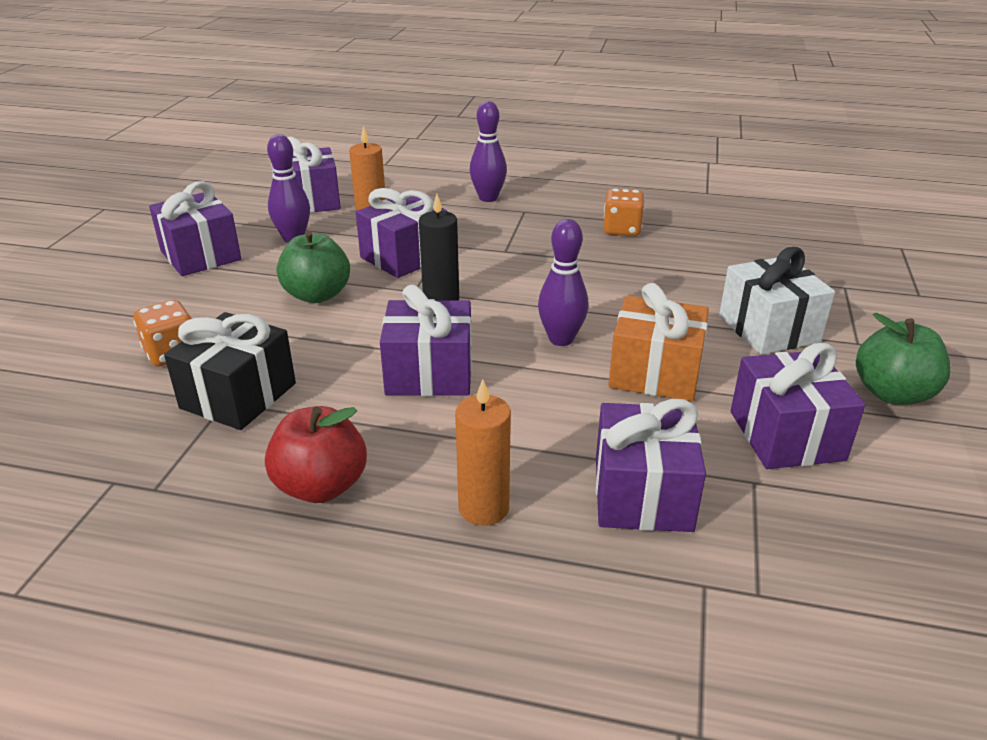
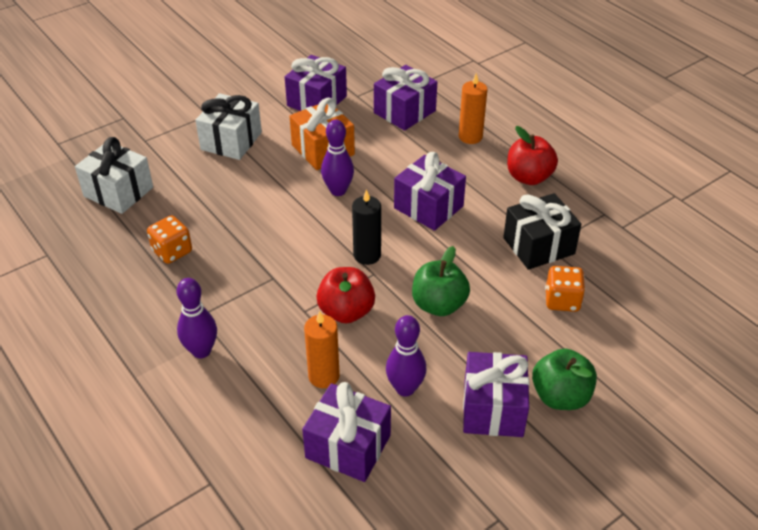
camera: 140 degrees left, 10 degrees up
(404, 257) = (346, 312): purple gift -> red apple
(757, 242) = (118, 192): none -> white gift
(892, 393) = (244, 91): green apple -> green apple (560, 396)

